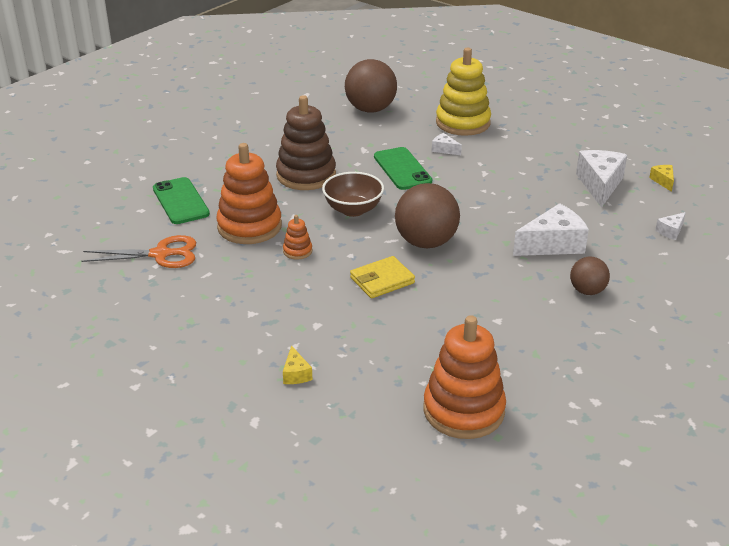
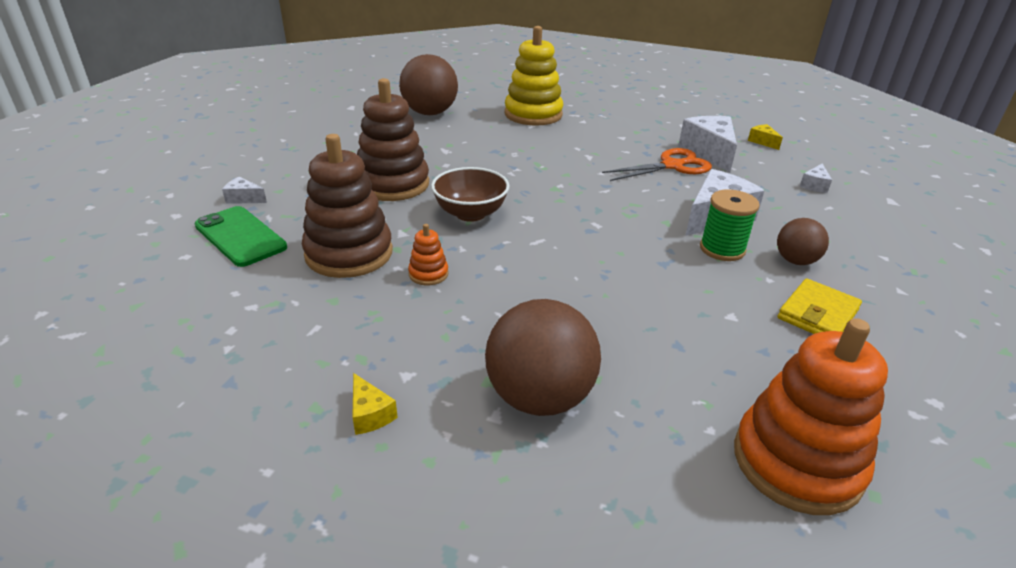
camera: 20 degrees left, 0 degrees up
(160, 254) = (233, 312): orange scissors -> orange scissors (672, 166)
(249, 226) = (349, 253): orange stacking toy -> brown stacking toy
(296, 374) = (524, 463): yellow cheese -> yellow cheese (370, 414)
(382, 280) = (558, 292): yellow wallet -> yellow wallet (817, 314)
(402, 169) = (499, 164): green phone -> none
(426, 242) = (579, 237): brown ball -> brown ball (539, 397)
(444, 149) = (532, 140): white cheese -> white cheese (244, 198)
(534, 271) = (722, 249): none -> green spool

